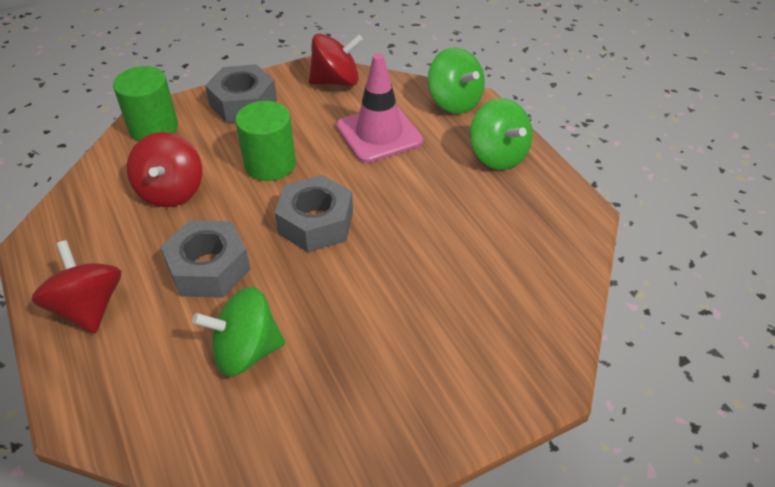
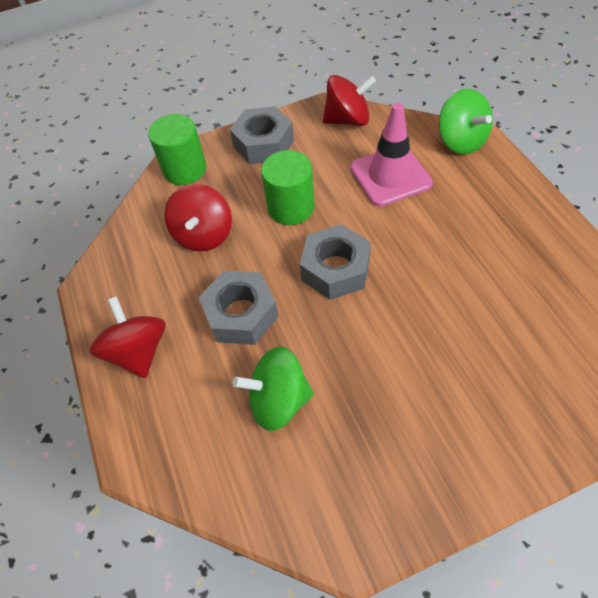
camera: 10 degrees right, 10 degrees up
(498, 155) = (505, 199): green spinning top -> none

